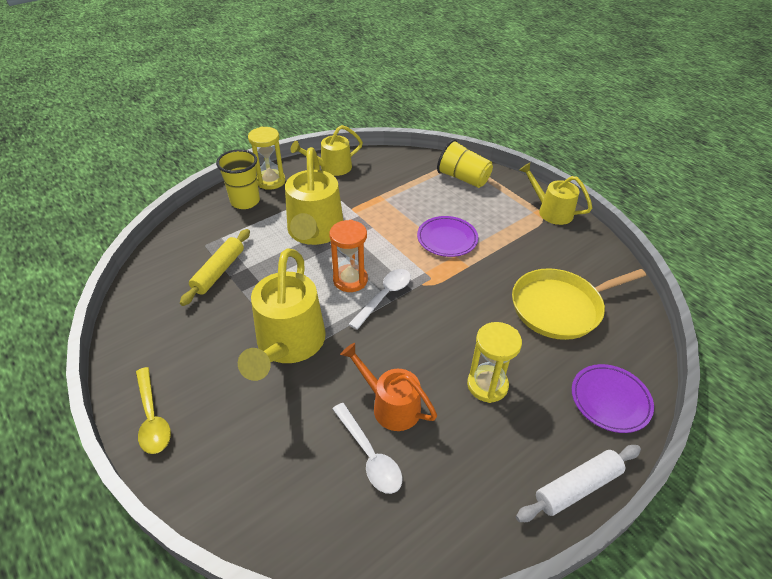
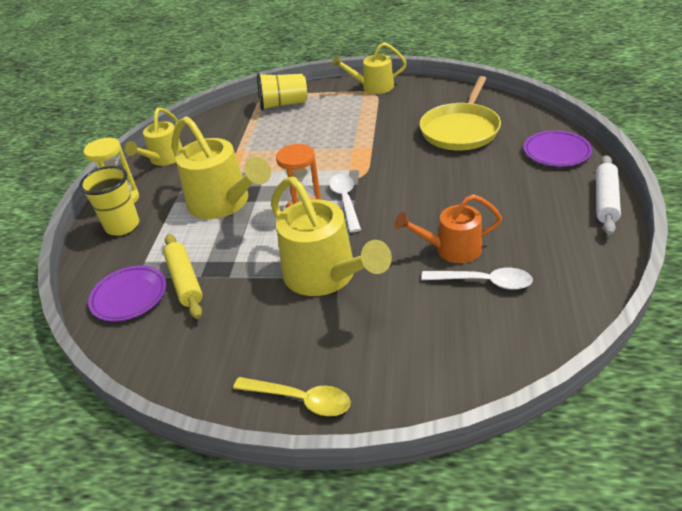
camera: 40 degrees left, 5 degrees down
(447, 239) = (332, 143): purple plate -> purple plate (129, 296)
(487, 385) = (487, 195): yellow hourglass -> none

